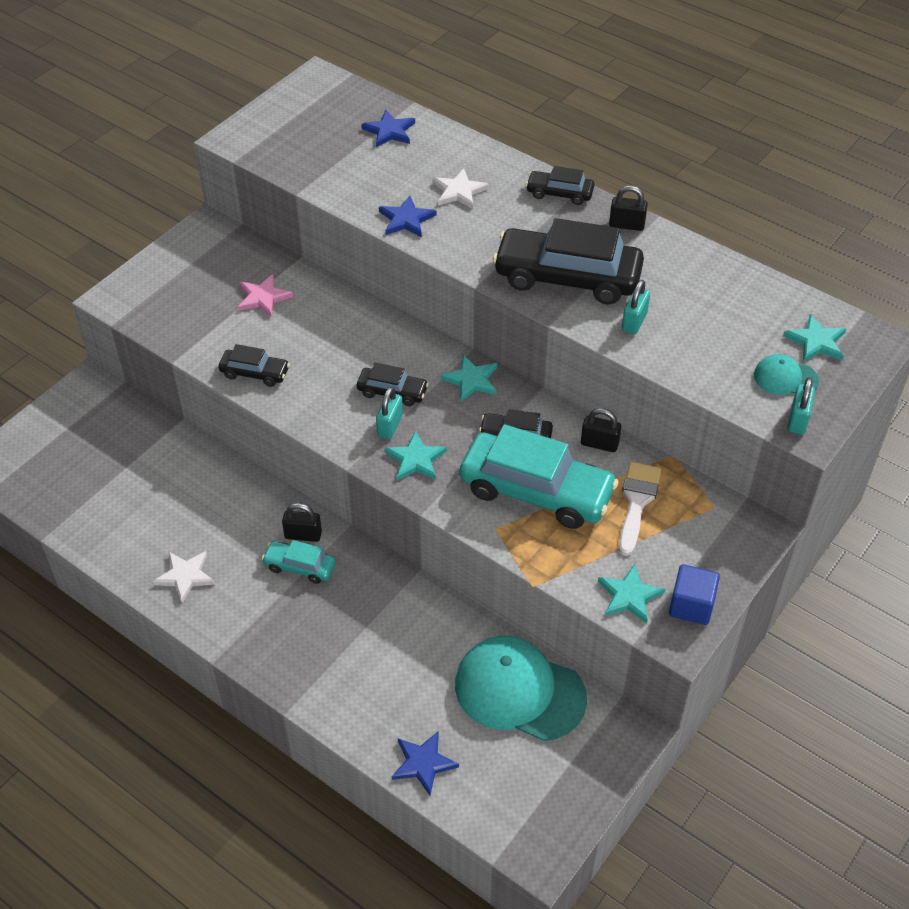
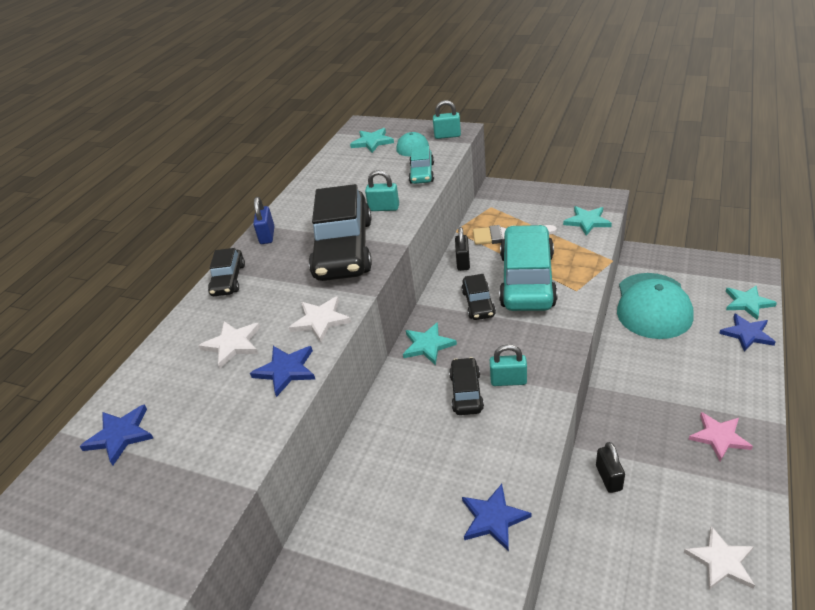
camera: 100 degrees left, 10 degrees down
(255, 373) = (493, 518): black car -> blue star
(263, 297) = (368, 560): pink star -> pink star (719, 437)
(300, 566) = (643, 467): turquoise car -> turquoise car (422, 173)
(415, 459) = (537, 352): turquoise star -> turquoise star (747, 303)
(459, 247) = (320, 320): none -> white star
(626, 225) = (267, 236): black padlock -> blue padlock
(691, 605) = (575, 199): blue cube -> none

